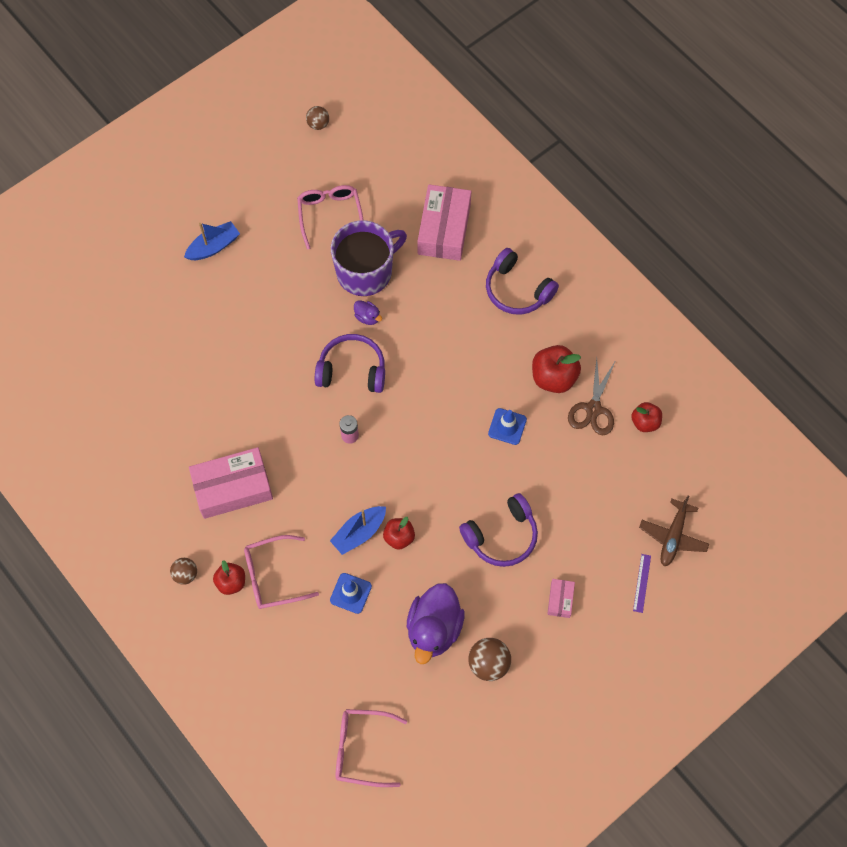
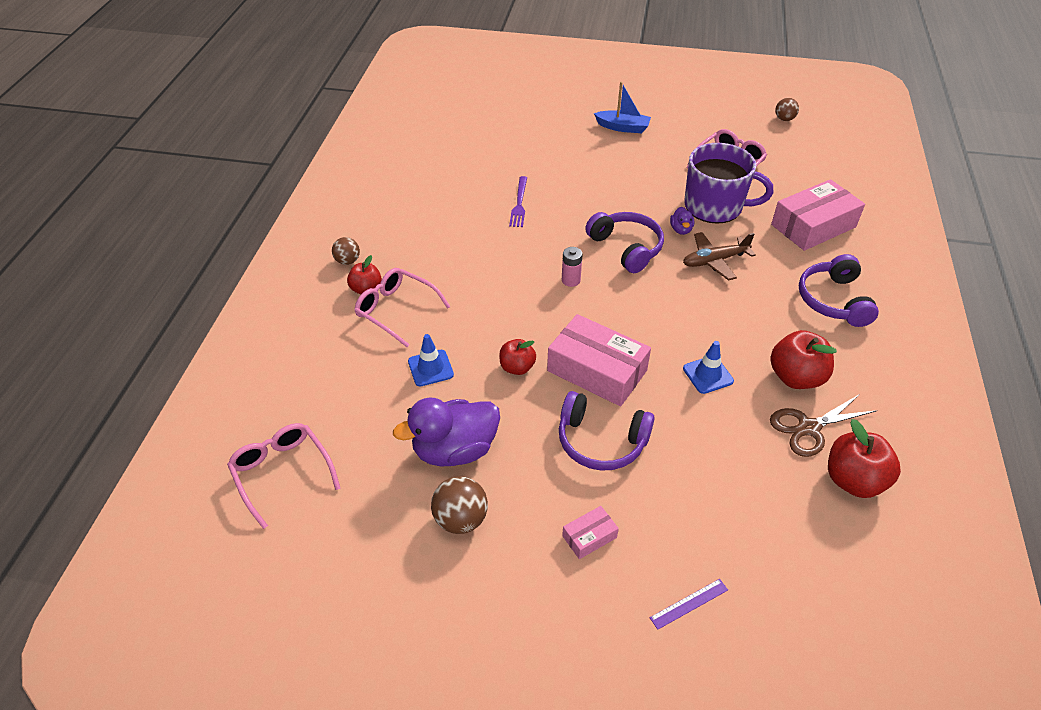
camera: 50 degrees right, 20 degrees down
(233, 487) = (448, 243): pink box -> pink box (597, 370)
(234, 402) = (519, 204): none -> purple fork
(359, 533) = (492, 339): blue boat -> none
(645, 422) = (853, 480): red apple -> red apple, size x1.61
(673, 536) = (773, 597): brown plane -> brown plane (714, 261)

